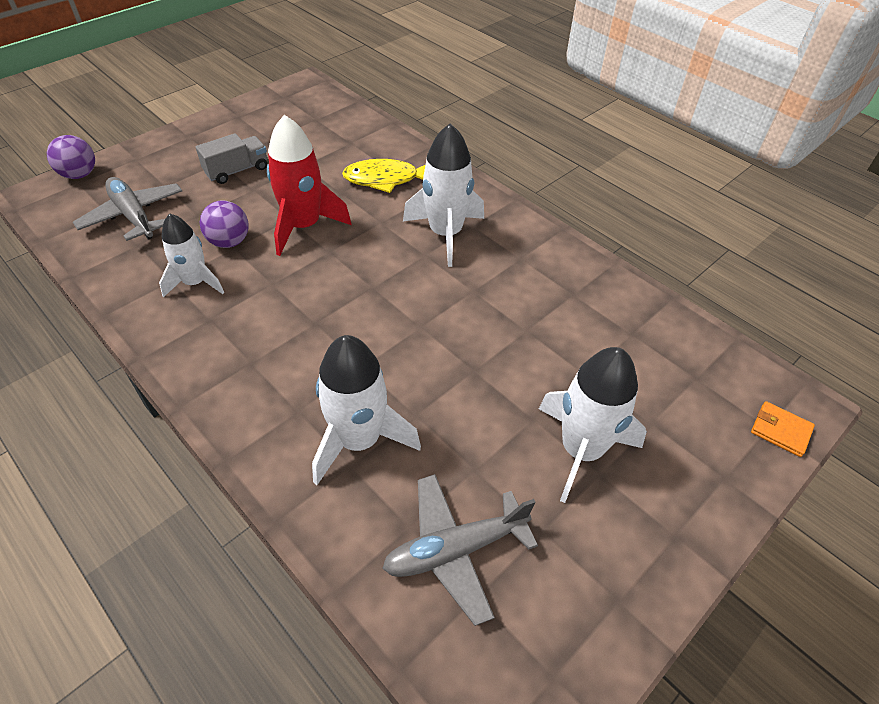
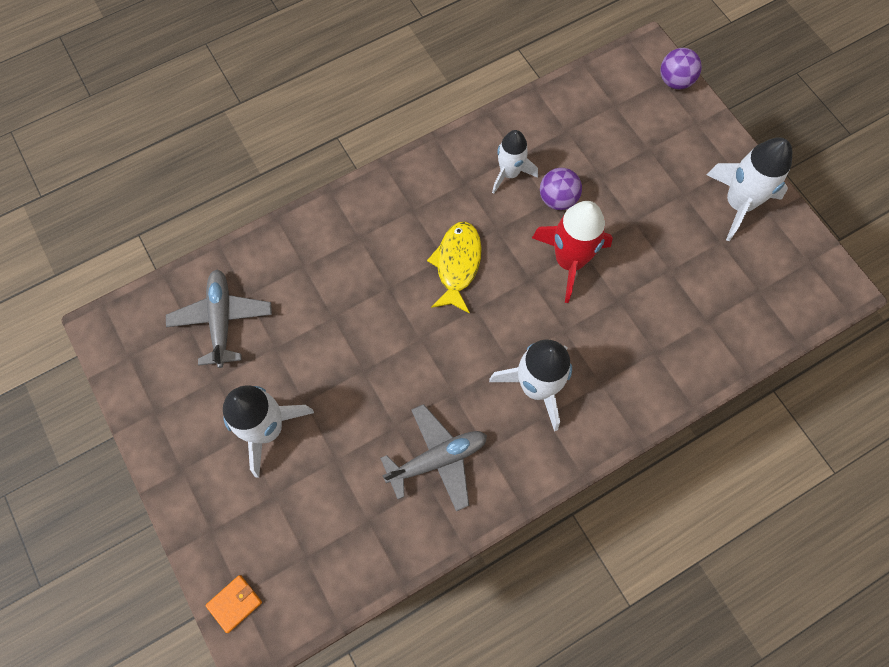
camera: 105 degrees right, 20 degrees up
(133, 216) = (606, 126): grey plane -> grey plane (437, 459)
(237, 170) = (666, 208): grey truck -> none
(359, 440) = (322, 275): white rocket -> white rocket (738, 203)
(386, 179) = (634, 346): yellow fish -> yellow fish (457, 264)

